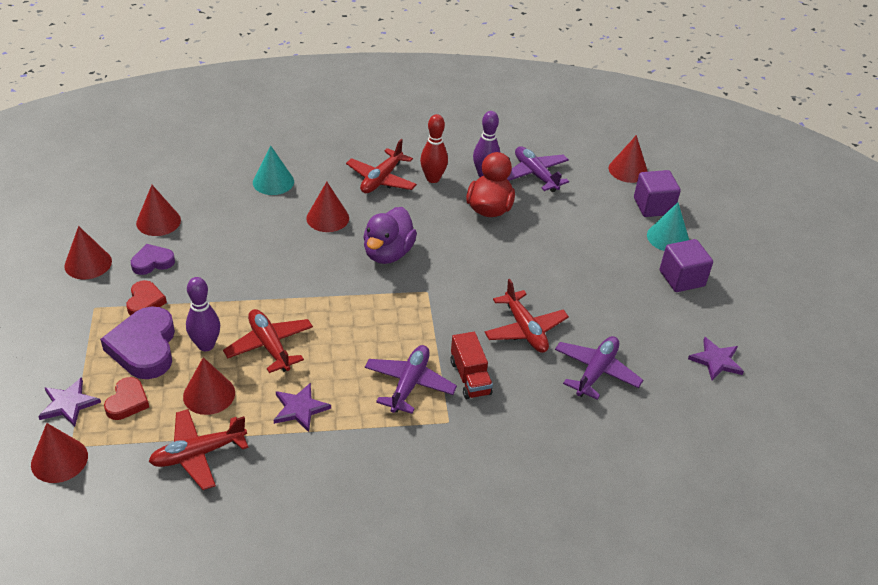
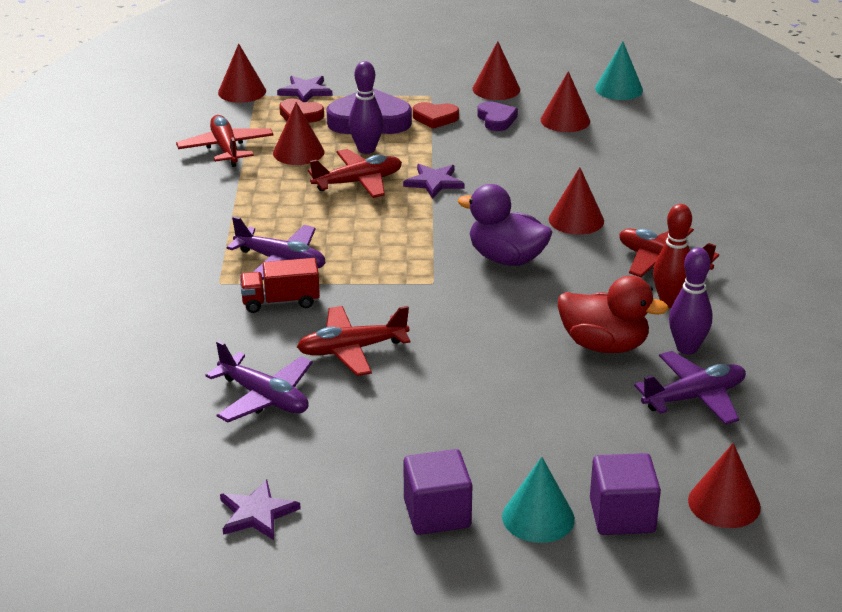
camera: 100 degrees right, 10 degrees down
(273, 182) = (647, 185): turquoise cone -> turquoise cone (619, 89)
(300, 409) = (265, 198): purple star -> purple star (434, 182)

